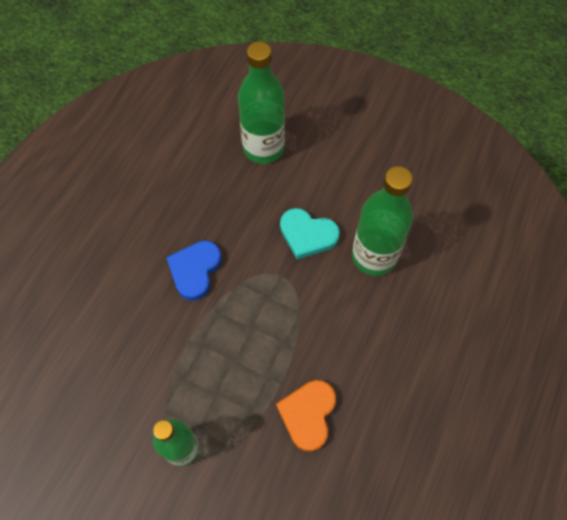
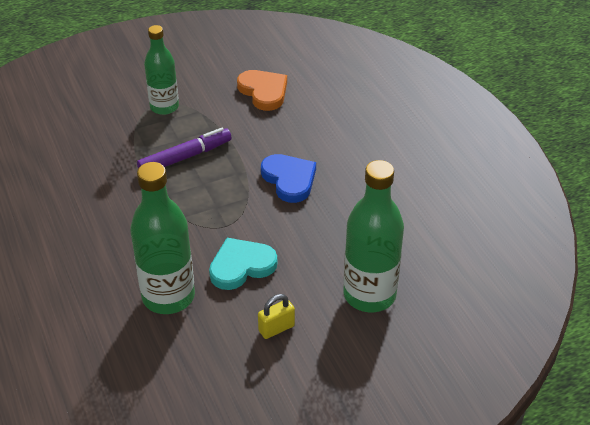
camera: 130 degrees right, 20 degrees down
(233, 368) = (185, 157): none -> purple marker
(308, 414) = (104, 175): orange heart -> orange heart (263, 92)
(337, 177) = (276, 328): none -> yellow padlock

